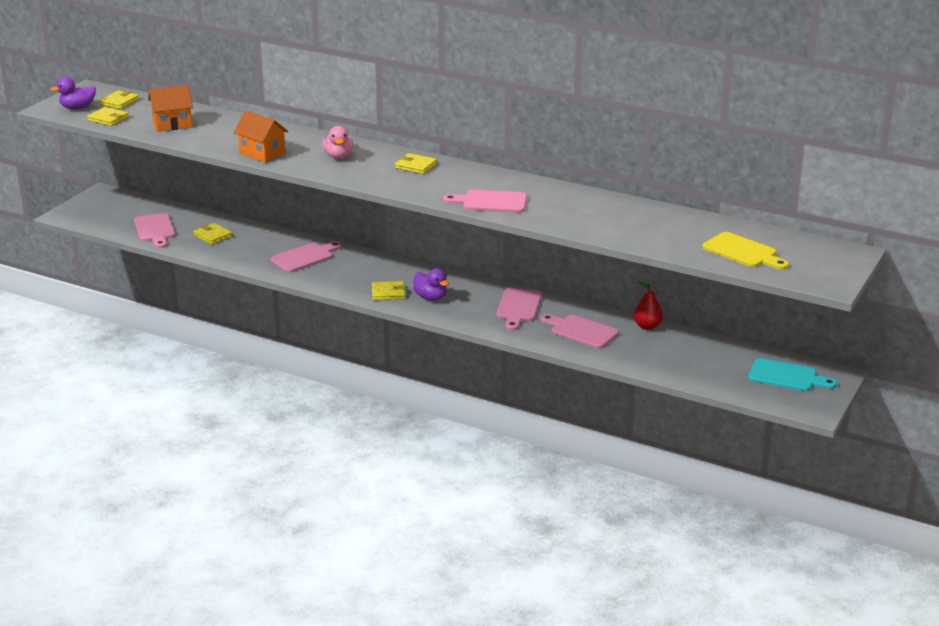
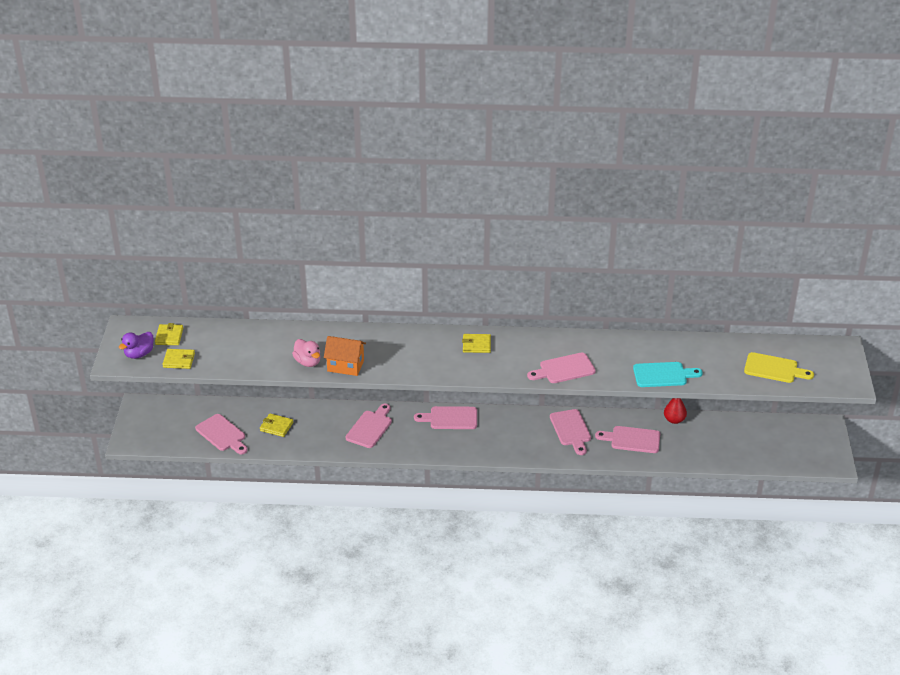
camera: 25 degrees left, 10 degrees up
(172, 124) = (240, 352): orange house -> none
(338, 156) = (408, 351): pink duck -> pink duck (308, 362)
(388, 293) = (464, 445): yellow wallet -> none
(395, 269) = (450, 418): none -> pink cutting board
(431, 298) = (500, 440): purple duck -> none
(786, 376) = (797, 438): turquoise cutting board -> turquoise cutting board (663, 375)

